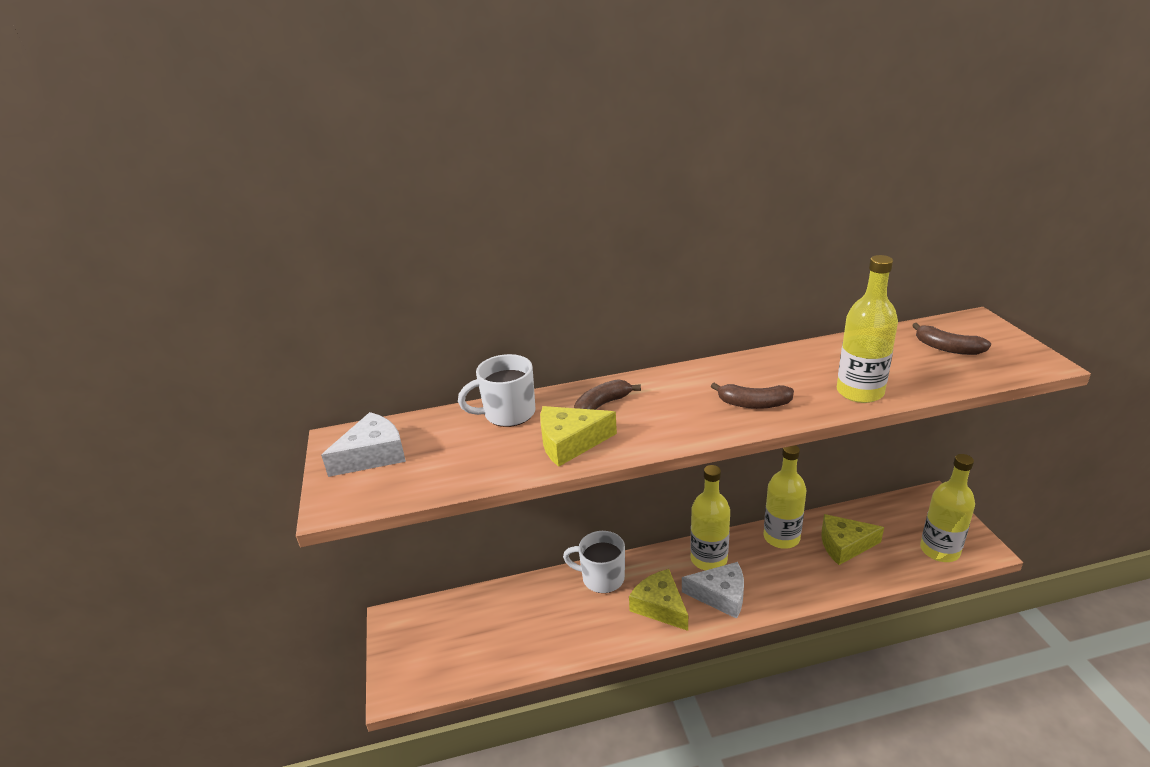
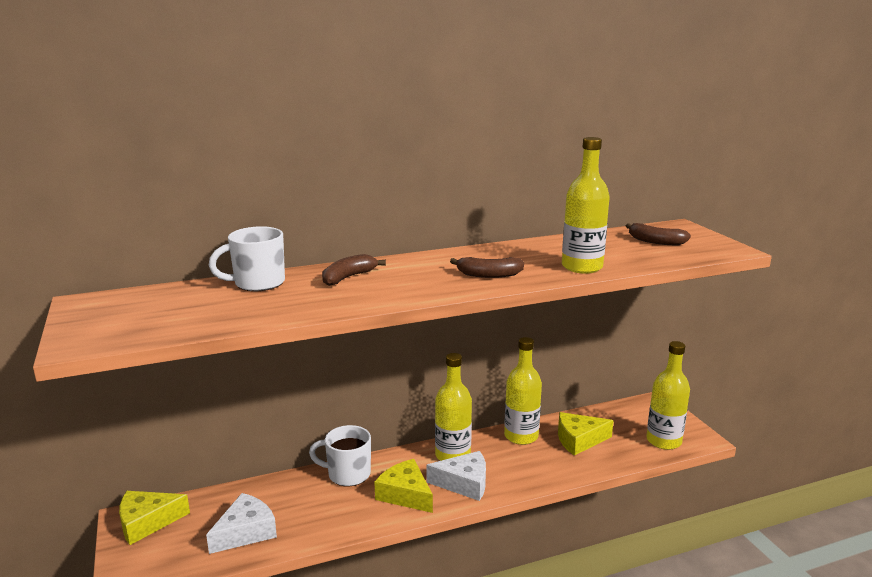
camera: 10 degrees left, 10 degrees down
(373, 455) = (119, 311): white cheese -> white cheese (246, 532)
(570, 442) = (317, 300): yellow cheese -> yellow cheese (147, 522)

